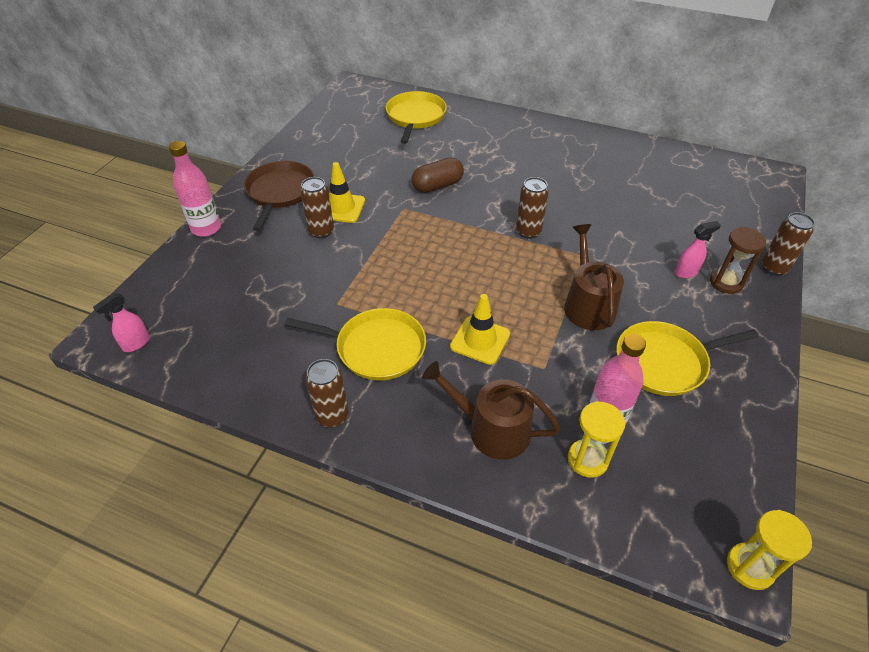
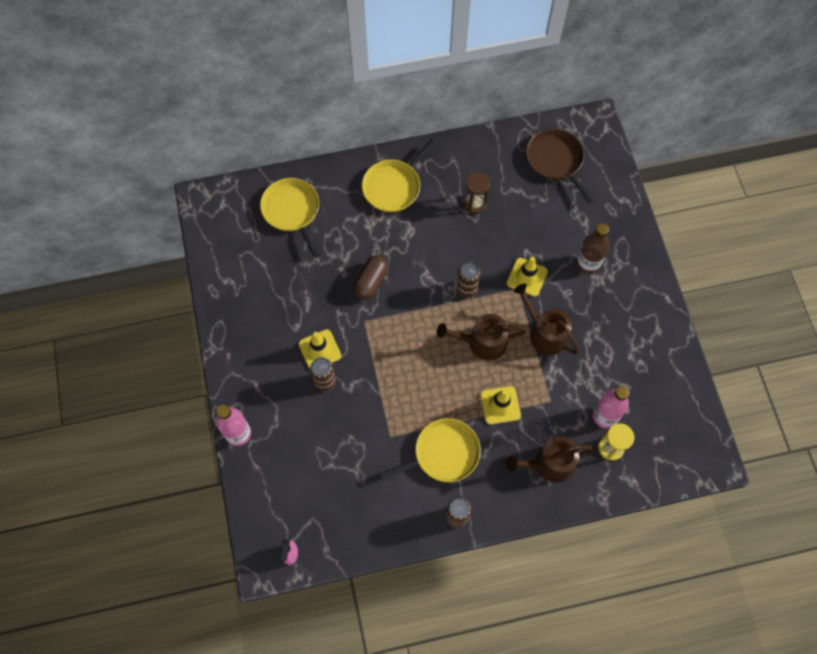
camera: 35 degrees left, 20 degrees up
(280, 192) = (259, 364): brown pan -> brown pan (556, 160)
(508, 278) = (482, 342): none -> brown watering can
(603, 251) = (527, 277): none -> yellow traffic cone
(665, 362) = (614, 350): yellow pan -> yellow pan (393, 186)
(686, 272) = (588, 264): pink spray bottle -> brown bottle
(726, 282) = (615, 258): brown hourglass -> brown hourglass (475, 203)
(750, 567) = (717, 457): yellow hourglass -> none
(774, 268) = (637, 225): brown can -> none

